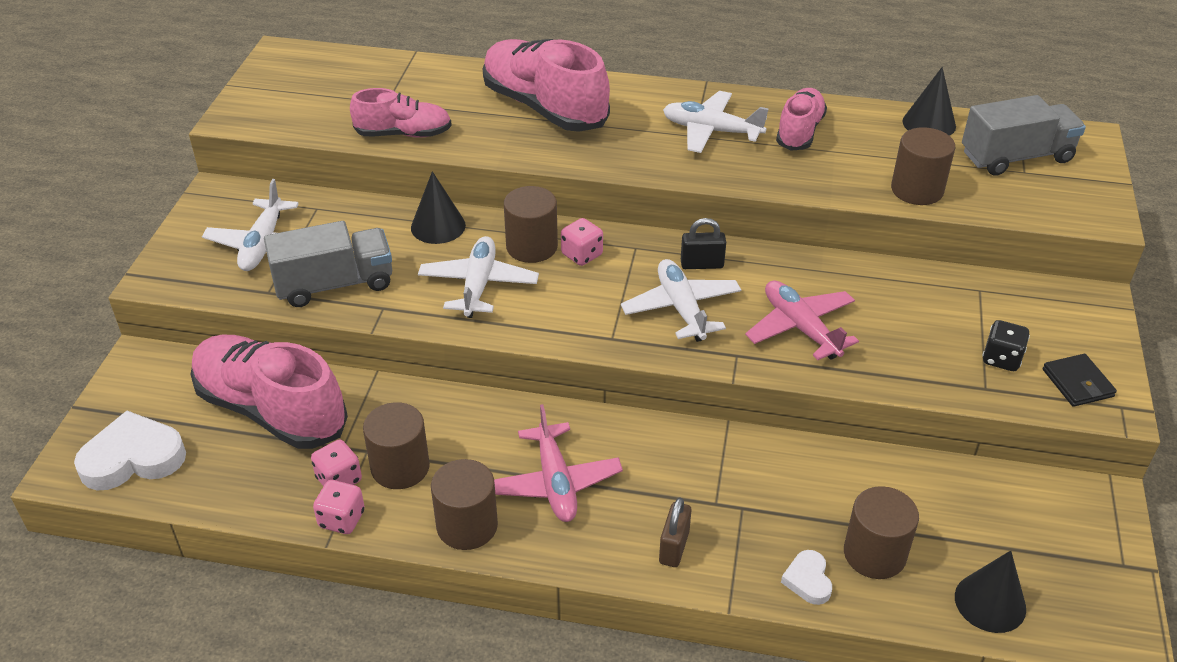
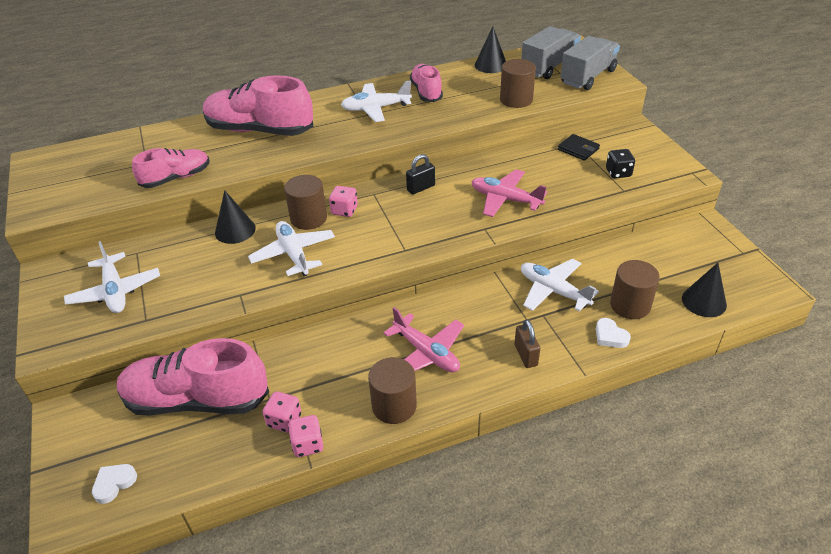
camera: 30 degrees left, 0 degrees up
(133, 458) = (114, 483): white heart -> white heart, size x0.52
(334, 284) = (192, 294): grey truck -> grey truck (588, 77)
(400, 467) = (320, 392): brown cylinder -> none
(681, 308) = (430, 216): white plane -> white plane (553, 291)
(1077, 383) = (663, 169): black wallet -> black wallet (578, 149)

